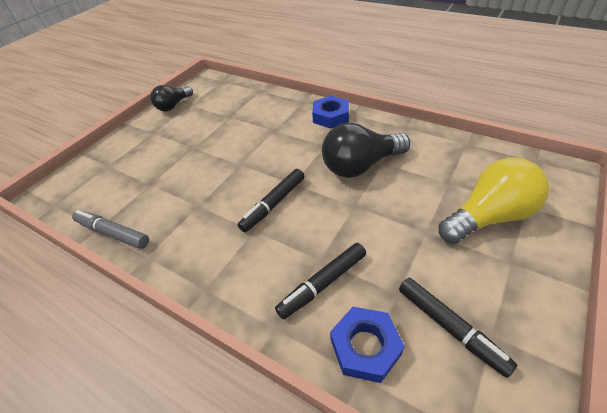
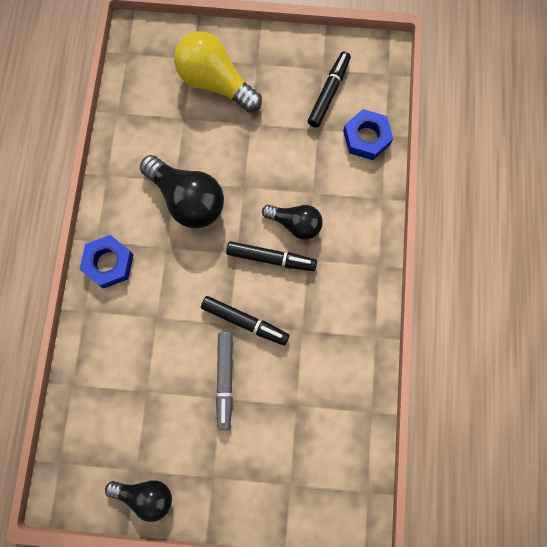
camera: 120 degrees left, 30 degrees up
(113, 233) = (369, 391): grey marker -> grey marker (225, 380)
(294, 232) = (295, 224): none -> black light bulb
(323, 284) = (334, 181): black marker -> black marker (245, 321)

